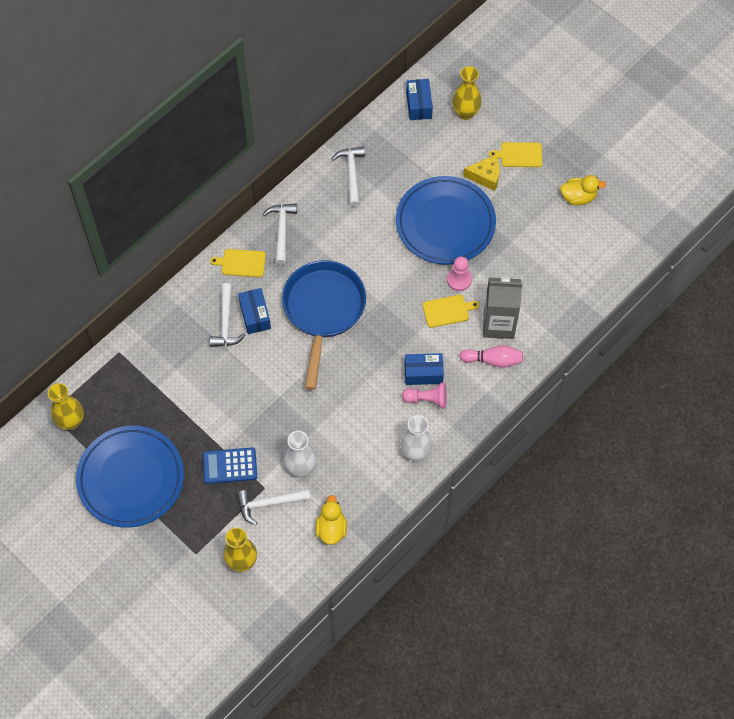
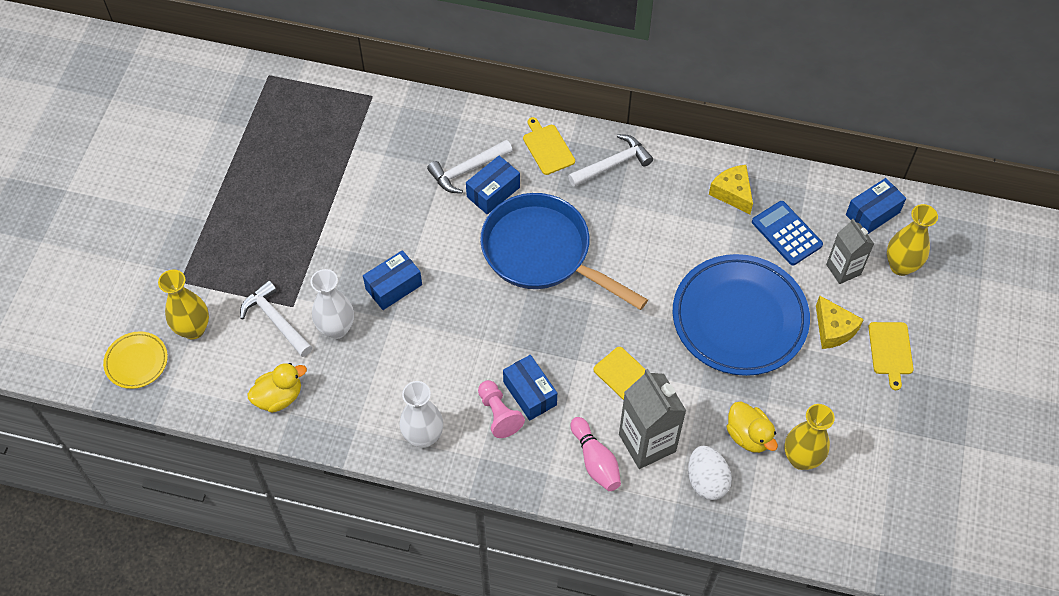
camera: 60 degrees right, 5 degrees down
(71, 421) = (269, 96): yellow vase -> yellow vase (801, 458)
(131, 478) = (235, 179): blue plate -> none
(230, 466) = (300, 260): blue calculator -> blue calculator (786, 233)
(245, 611) = (136, 362): none -> yellow plate
(290, 416) = (393, 287): none -> blue box
(323, 310) = (542, 253): blue pan -> blue pan turned 120 degrees counterclockwise
(351, 173) = (732, 193): white hammer -> yellow cheese
(448, 145) = (843, 269): none -> grey carton
(459, 280) = (676, 370): pink pawn -> none
(519, 155) = (890, 351): yellow cutting board -> yellow cutting board turned 150 degrees counterclockwise
(543, 305) = (706, 481): none -> white egg
(578, 197) = (884, 446): yellow duck -> yellow duck (748, 436)

